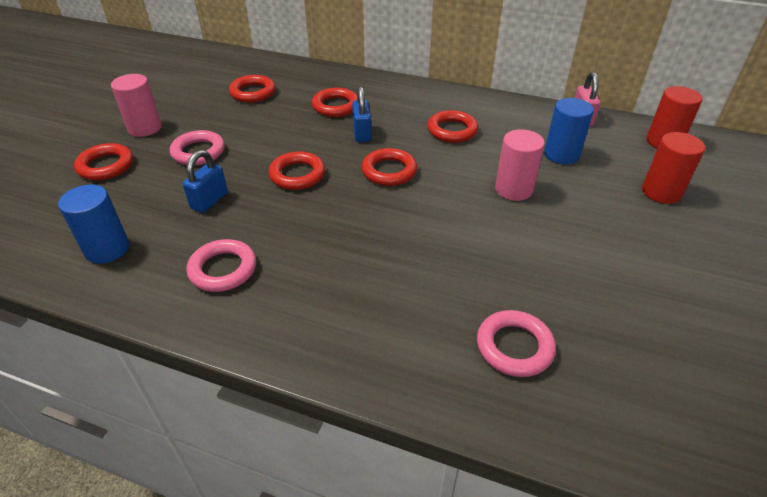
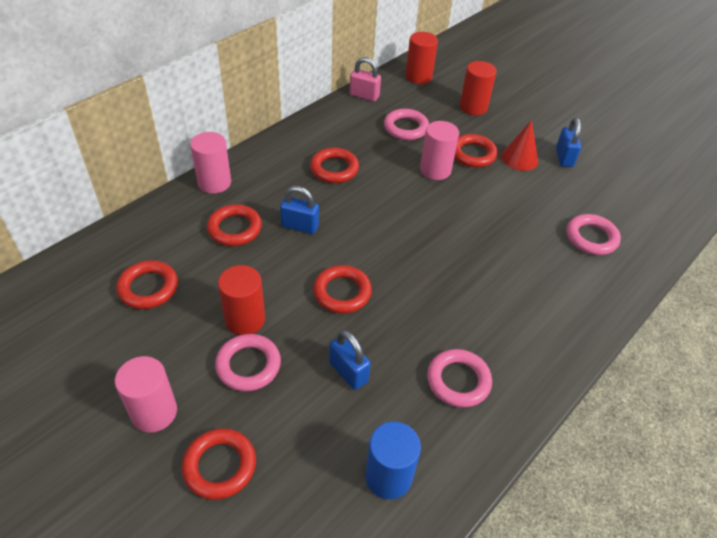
camera: 70 degrees left, 5 degrees up
(242, 138) = (245, 320): none -> red cylinder
(380, 83) = (214, 183): none -> pink cylinder
(389, 171) = (372, 229): red ring -> red ring (473, 154)
(561, 155) = (406, 128): blue cylinder -> pink ring
(606, 250) = (519, 158): none -> red cone
(657, 292) = (564, 157): none -> blue padlock

